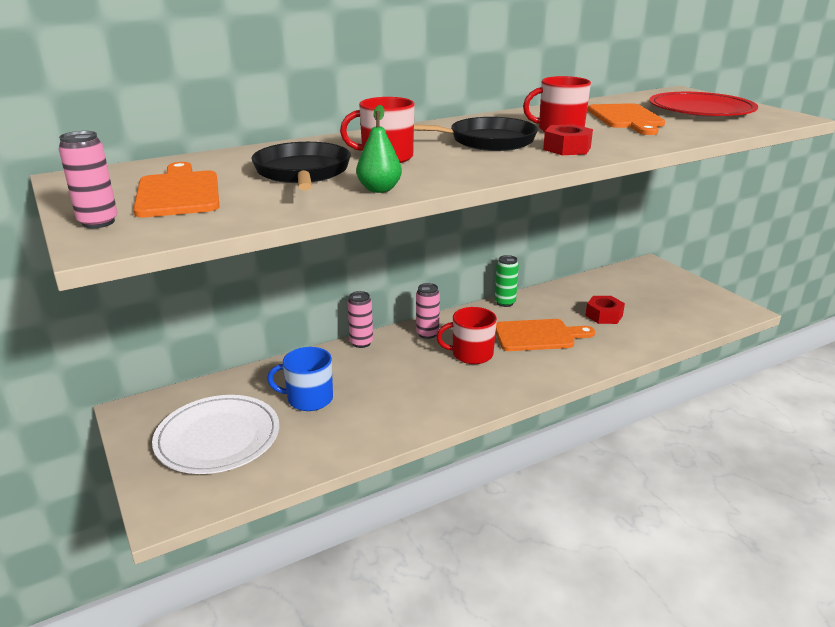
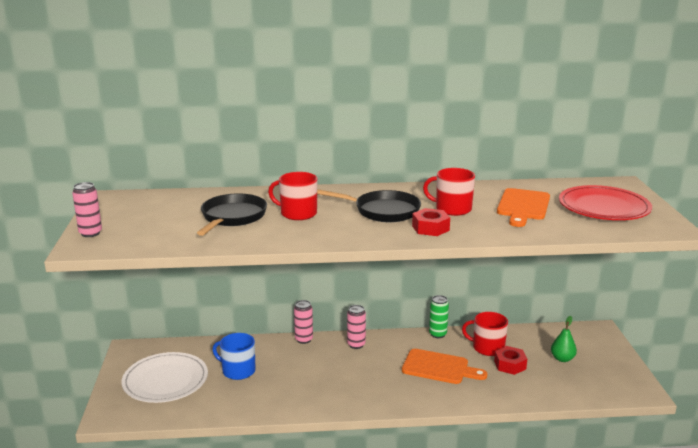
camera: 25 degrees right, 5 degrees down
(178, 192) = (149, 219): orange cutting board -> none
(379, 189) = (260, 240): green pear -> green pear (562, 359)
(471, 354) = (374, 369): red mug -> red mug (487, 348)

